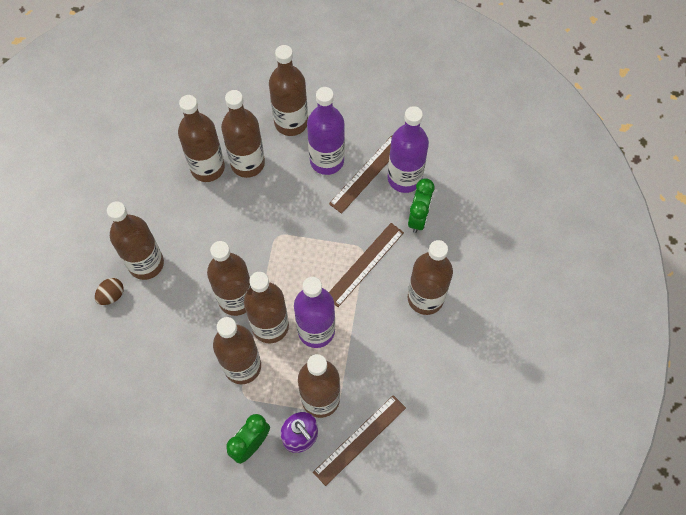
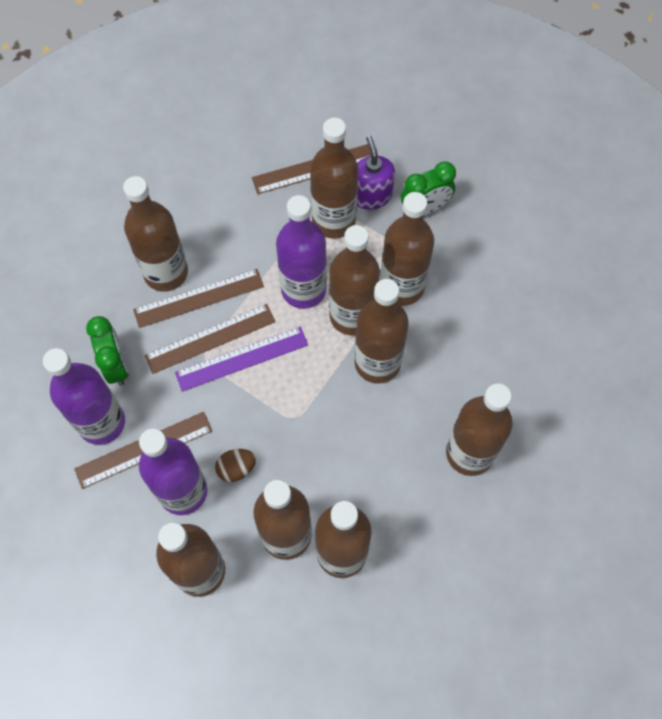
camera: 155 degrees left, 0 degrees up
(111, 295) = (524, 431): brown egg -> brown egg (236, 469)
(335, 260) = (242, 358): none -> purple ruler
(390, 290) = (199, 298): none -> brown ruler
(418, 218) = (116, 365): green clock -> green clock turned 120 degrees clockwise

